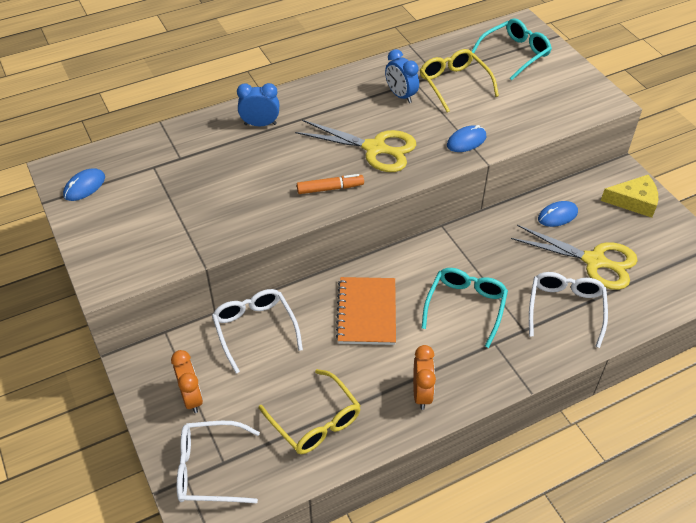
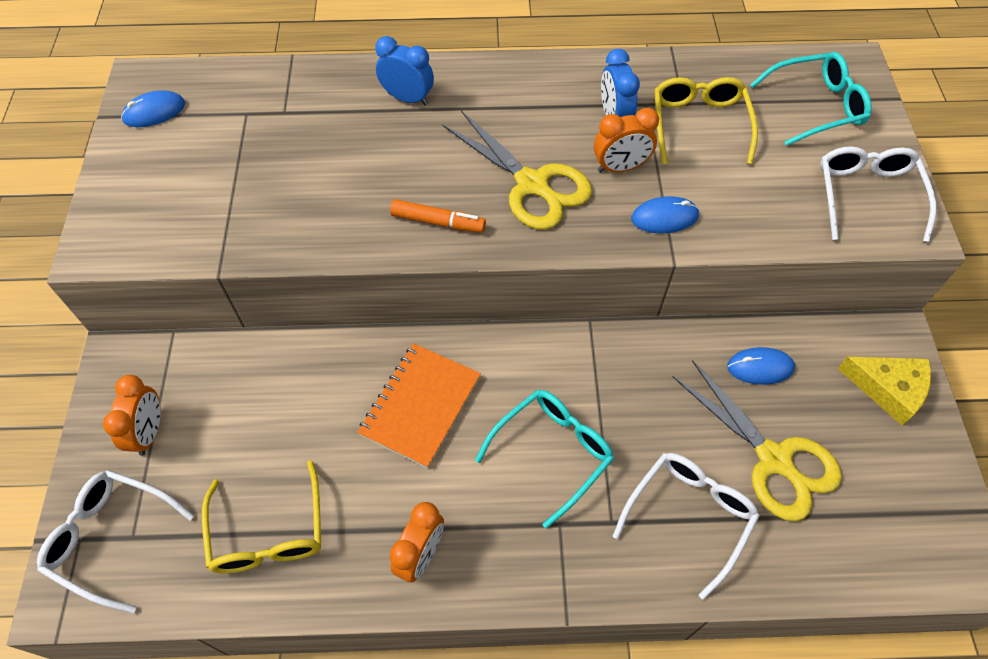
camera: 25 degrees right, 10 degrees up
(255, 330) = (274, 372): white glasses -> white glasses (867, 196)
(422, 122) = (620, 167): none -> orange clock

